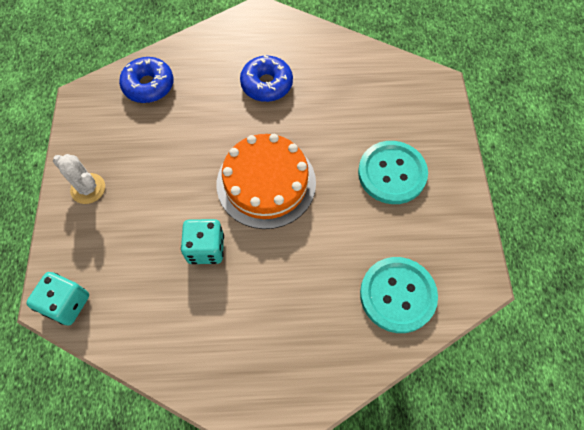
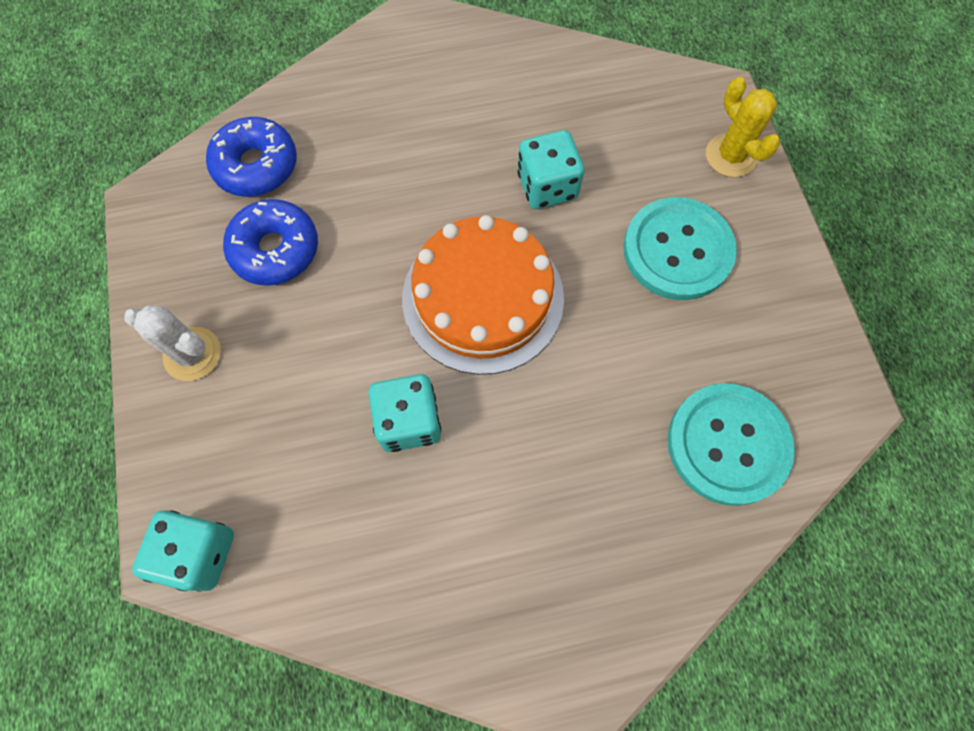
camera: 10 degrees left, 5 degrees up
(266, 84) = (449, 135): blue donut -> blue donut (275, 249)
(319, 123) = (547, 186): none -> turquoise dice
(438, 121) = (731, 156): none -> yellow cactus

